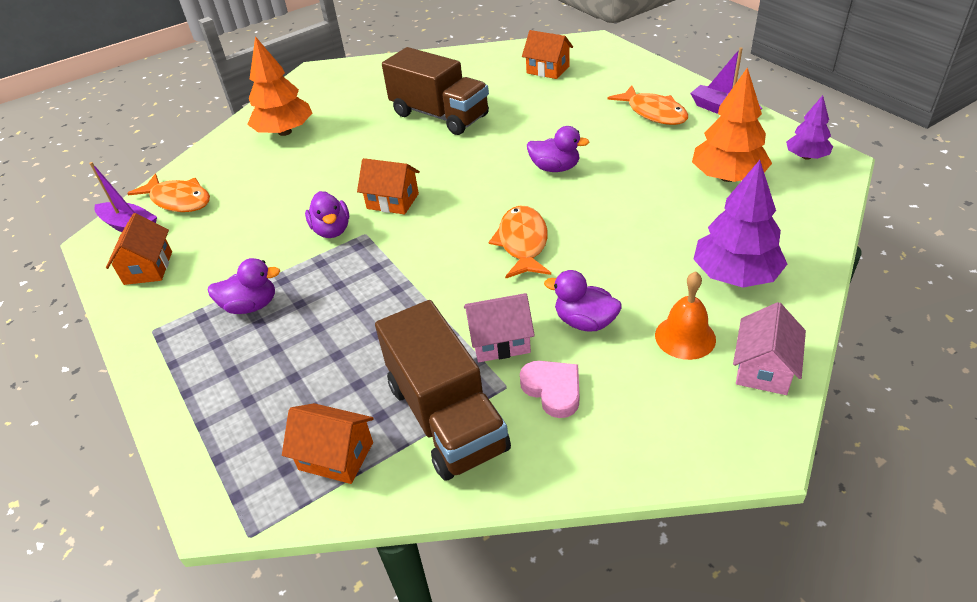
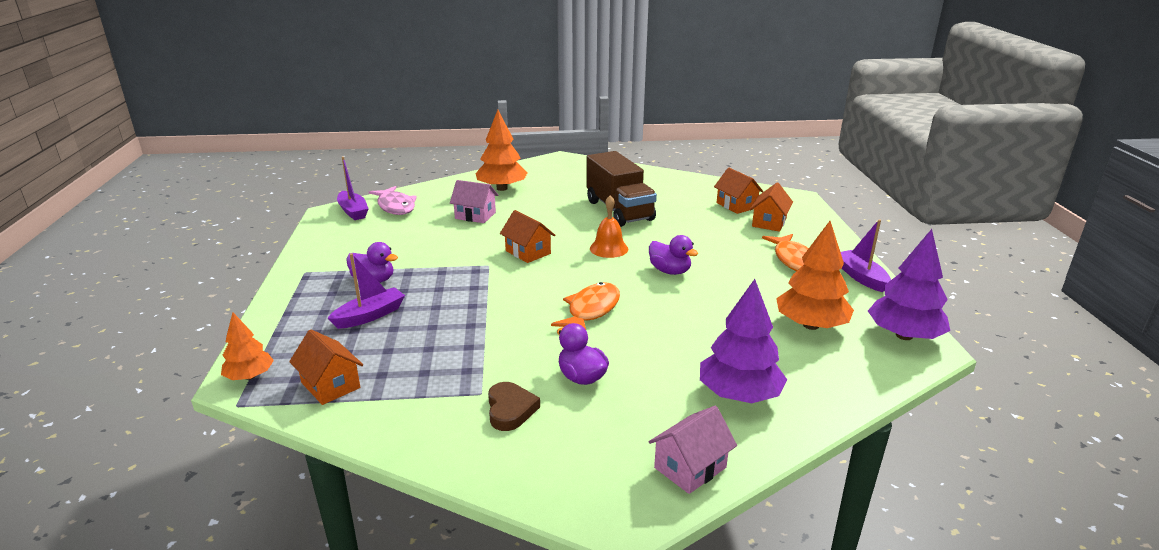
camera: 25 degrees right, 15 degrees down
(148, 268) = (339, 237): orange house -> orange house (769, 222)
(179, 200) = (395, 206): orange fish -> pink fish
(226, 493) = (250, 376): none -> orange tree
(293, 351) = (370, 316): none -> purple boat
(332, 230) = (469, 255): purple duck -> none
(446, 417) = (421, 394): brown truck -> none
(500, 341) = (507, 364): pink house -> pink house (475, 215)
(553, 390) = (510, 410): pink heart -> brown heart
(685, 337) = (648, 419): orange bell -> orange bell (609, 248)
(806, 156) = (904, 335): purple tree -> purple tree, size x1.69

